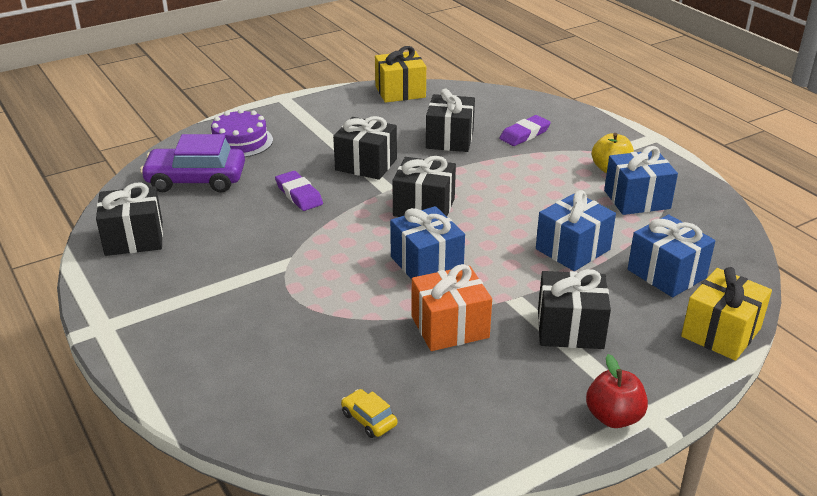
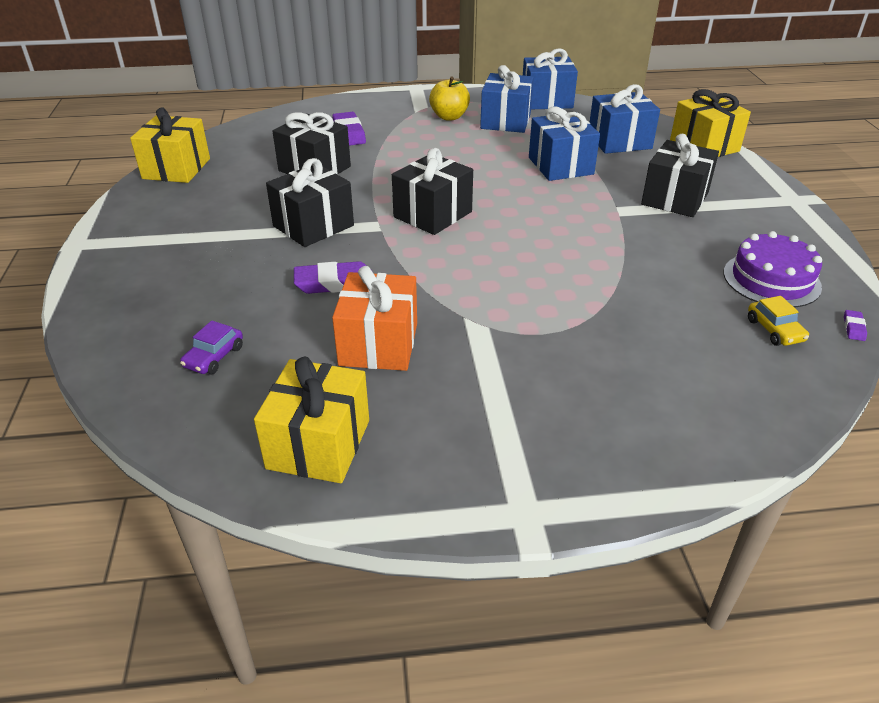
camera: 65 degrees left, 5 degrees up
(134, 238) = (318, 444): black gift -> yellow gift
(196, 180) = (214, 357): purple car -> purple car, size x0.44
(240, 142) = (153, 300): purple cake -> purple cake (771, 279)
(369, 419) = (774, 330): yellow car -> yellow car turned 90 degrees counterclockwise
(405, 473) = (854, 328): none -> purple eraser
(426, 264) = (536, 238): blue gift -> blue gift (546, 101)
(450, 327) = (647, 252): orange gift -> orange gift (378, 344)
(613, 417) = (794, 213): red apple -> none

